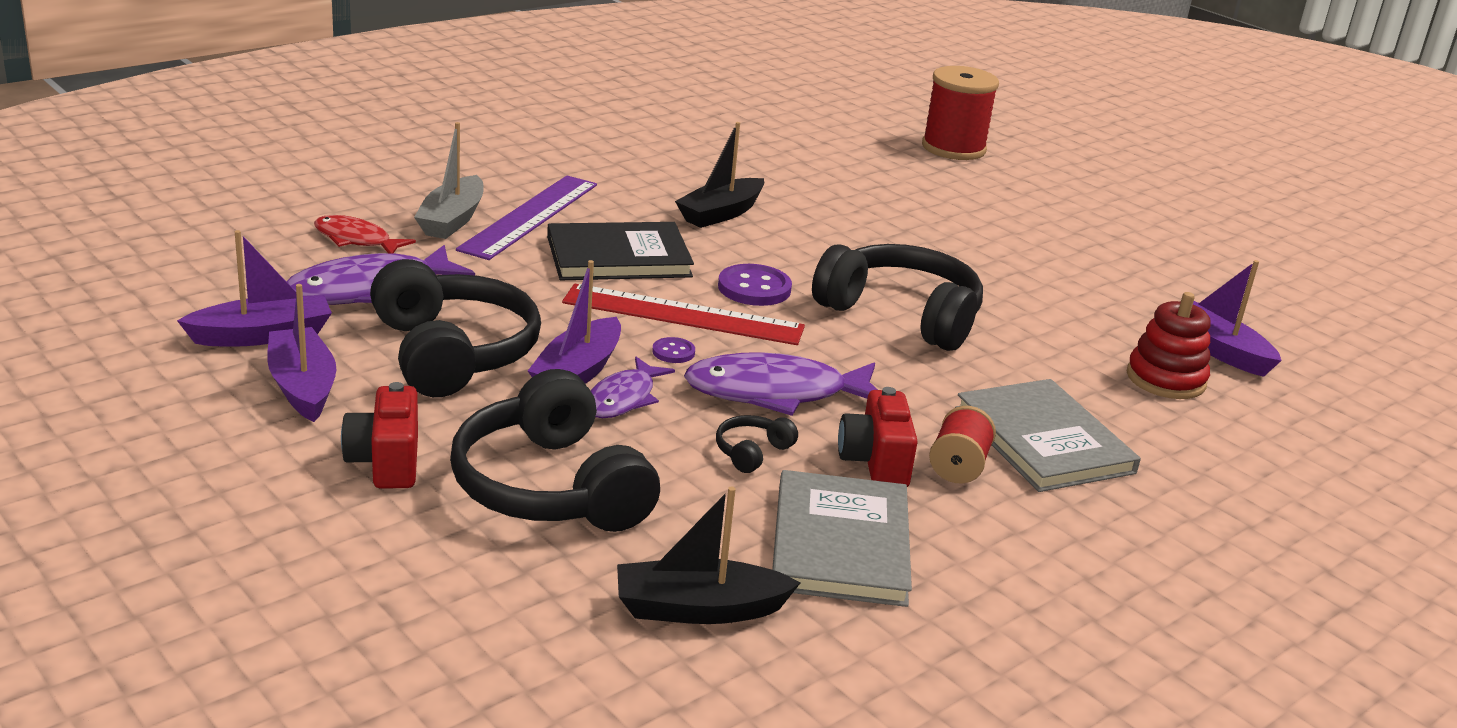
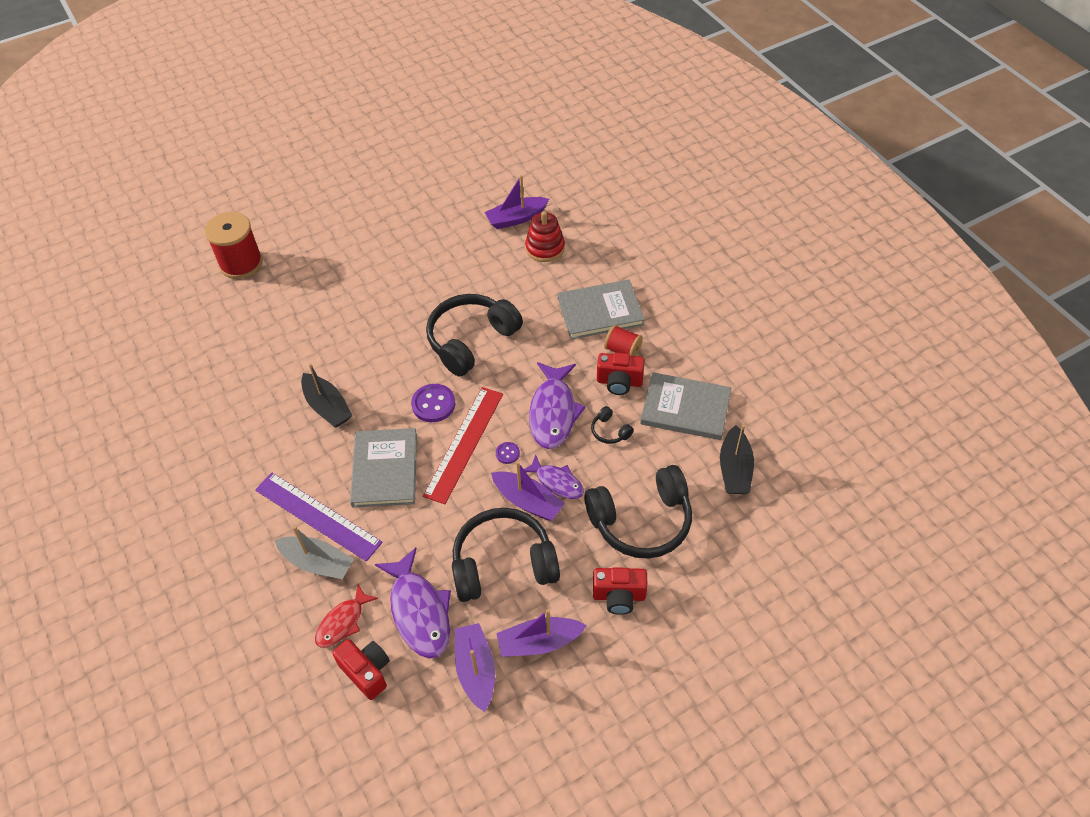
camera: 75 degrees left, 25 degrees up
(275, 258) = (366, 672): none -> red camera
(618, 257) = (385, 469): black book -> grey book

